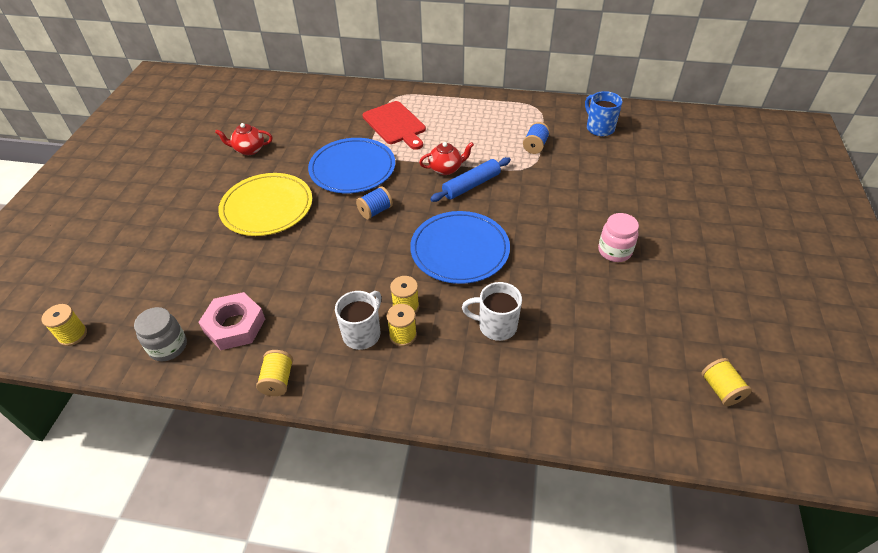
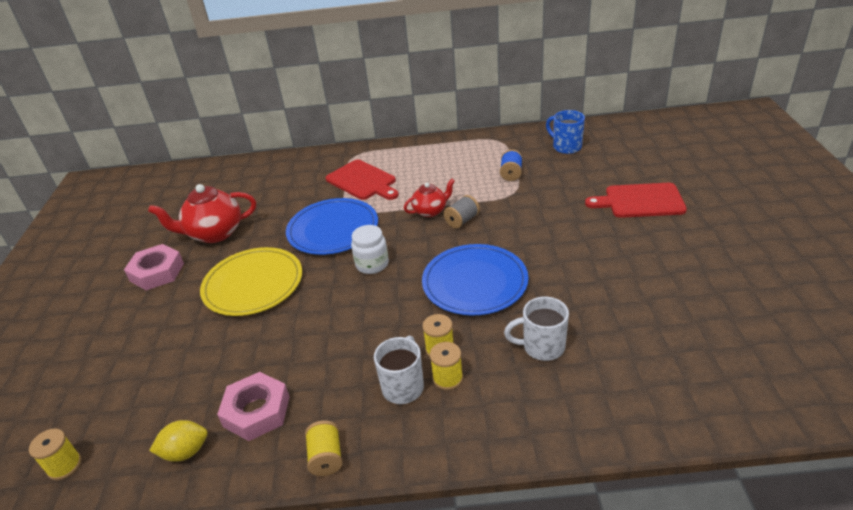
camera: 10 degrees left, 10 degrees down
(168, 347) = (185, 452): grey jar -> yellow lemon
(190, 177) = (157, 272): none -> pink nut
(249, 150) = (214, 233): red teapot -> red teapot, size x1.69
(375, 211) = (372, 264): blue spool -> white jar
(471, 185) = (462, 221): blue rolling pin -> grey spool
(614, 251) = (629, 251): pink jar -> none
(647, 201) = (640, 201): none -> red cutting board
(721, 389) = (791, 356): yellow spool -> none

